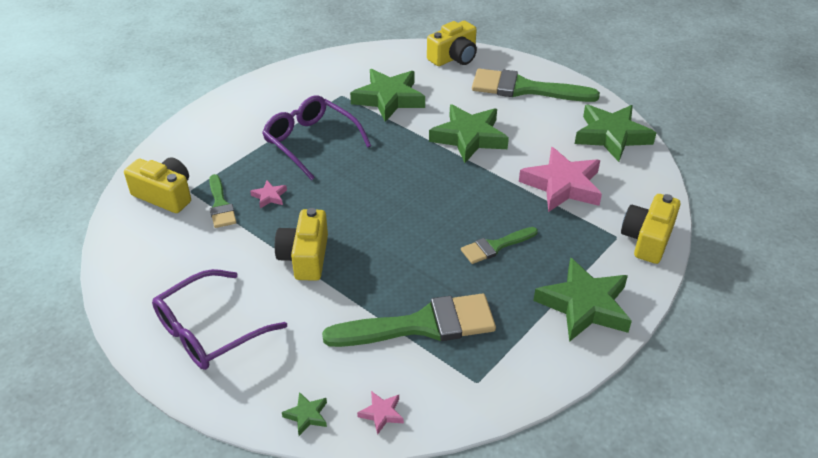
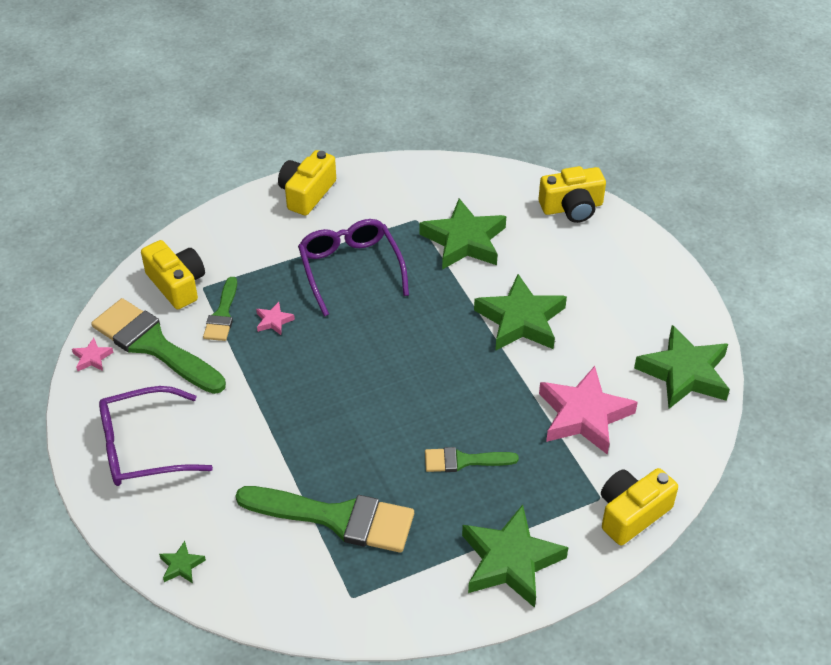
camera: 25 degrees right, 5 degrees up
(305, 257) = (270, 402): yellow camera -> yellow camera (307, 193)
(381, 413) = (247, 591): pink star -> pink star (92, 358)
(524, 89) = (626, 277): green brush -> green brush (153, 345)

